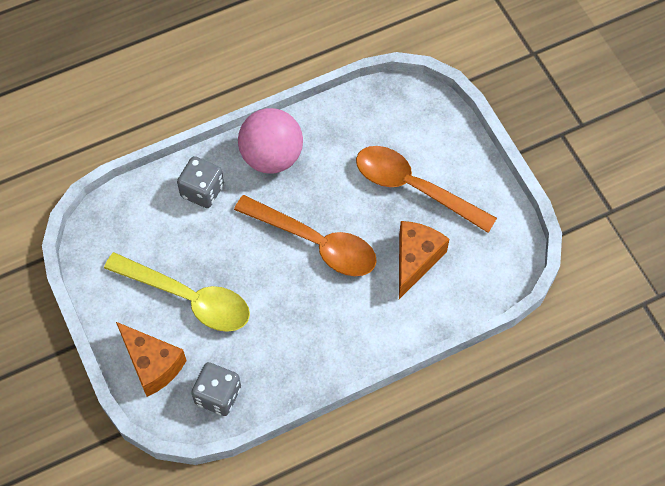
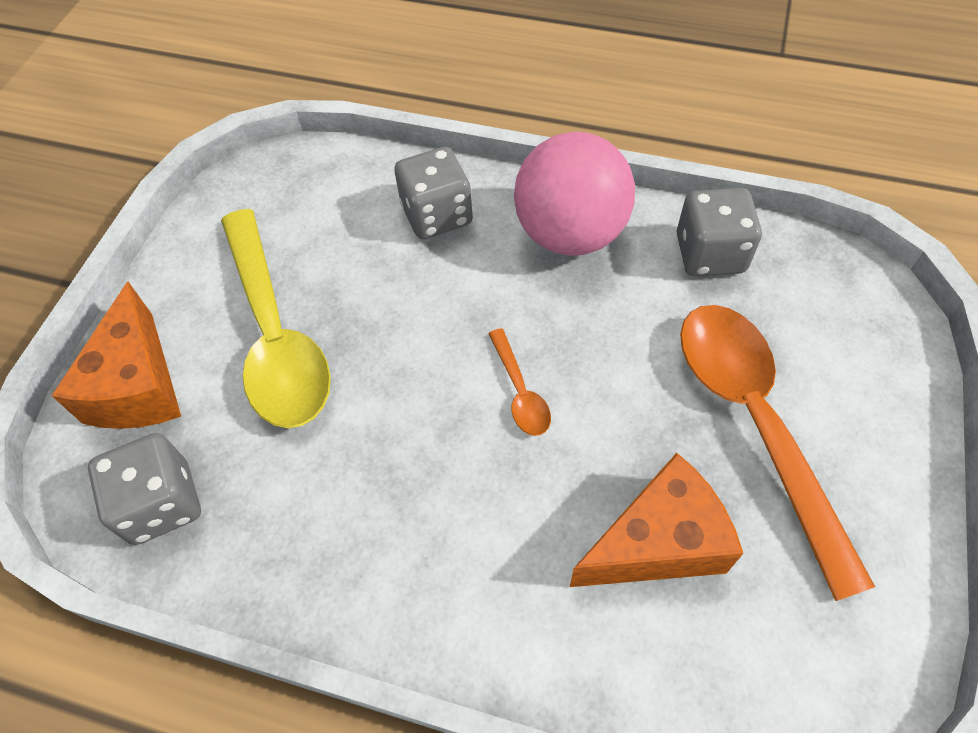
camera: 45 degrees right, 5 degrees down
(315, 243) = (520, 391): orange spoon -> orange spoon, size x0.43
(339, 124) = (710, 254): none -> grey dice

